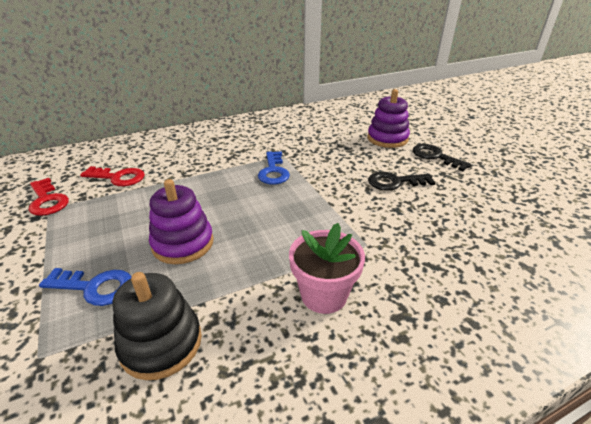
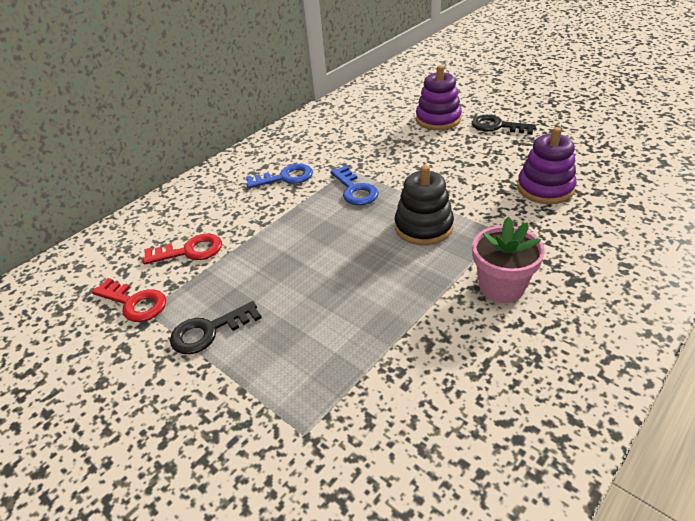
camera: 20 degrees left, 5 degrees up
(95, 287) = (291, 360): blue key -> blue key (285, 177)
(161, 343) = (403, 378): black stacking toy -> black stacking toy (423, 227)
(183, 243) = (335, 291): purple stacking toy -> purple stacking toy (545, 188)
(395, 182) = (480, 164): black key -> black key (209, 331)

